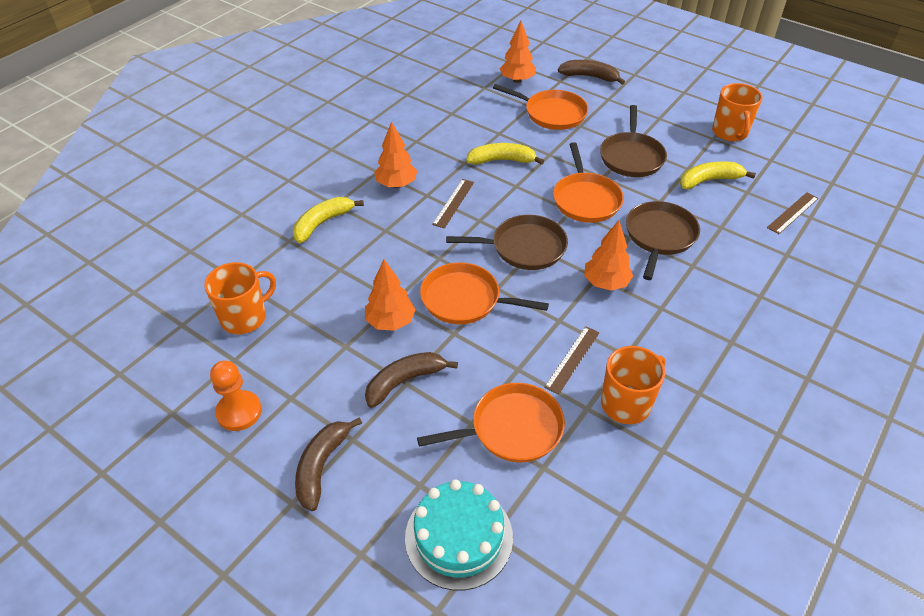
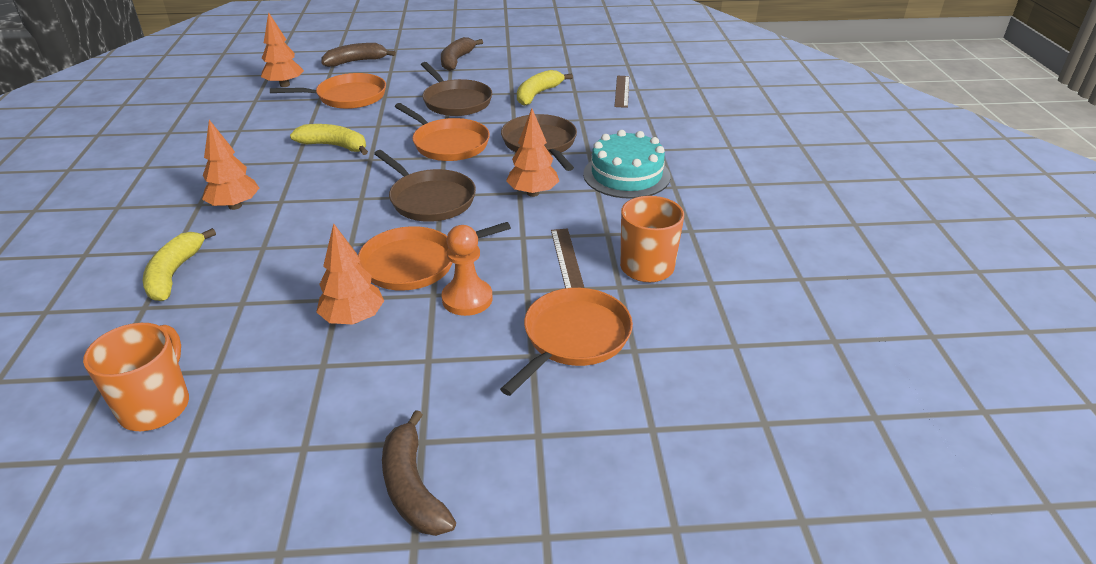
camera: 40 degrees left, 10 degrees down
(239, 412) = (246, 501): orange pawn -> orange pawn (467, 299)
(405, 381) = (425, 359): brown banana -> brown banana (456, 60)
(453, 203) = (318, 196): brown ruler -> none
(459, 537) = (624, 452): turquoise cake -> turquoise cake (626, 175)
(502, 160) = (334, 146): yellow banana -> yellow banana turned 60 degrees clockwise
(524, 247) = (430, 199): brown pan -> brown pan turned 90 degrees clockwise
(730, 132) = (518, 60): orange mug -> none

